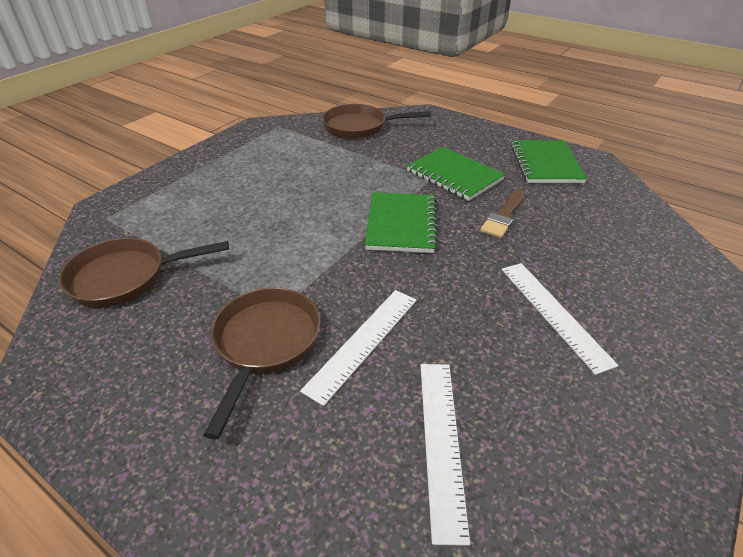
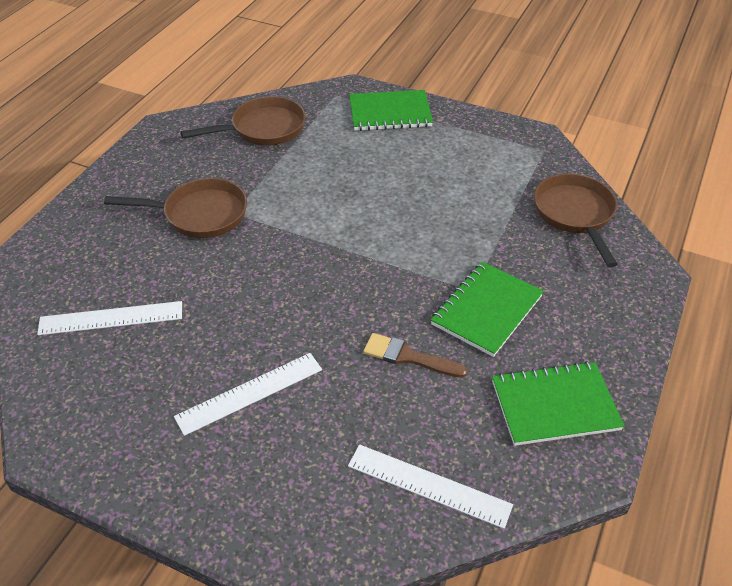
camera: 80 degrees right, 5 degrees up
(125, 277) = (263, 129): brown pan -> brown pan turned 90 degrees clockwise
(363, 342) = (204, 266): white ruler -> white ruler (429, 485)
(401, 224) = (371, 273): green notebook -> green notebook (390, 113)

